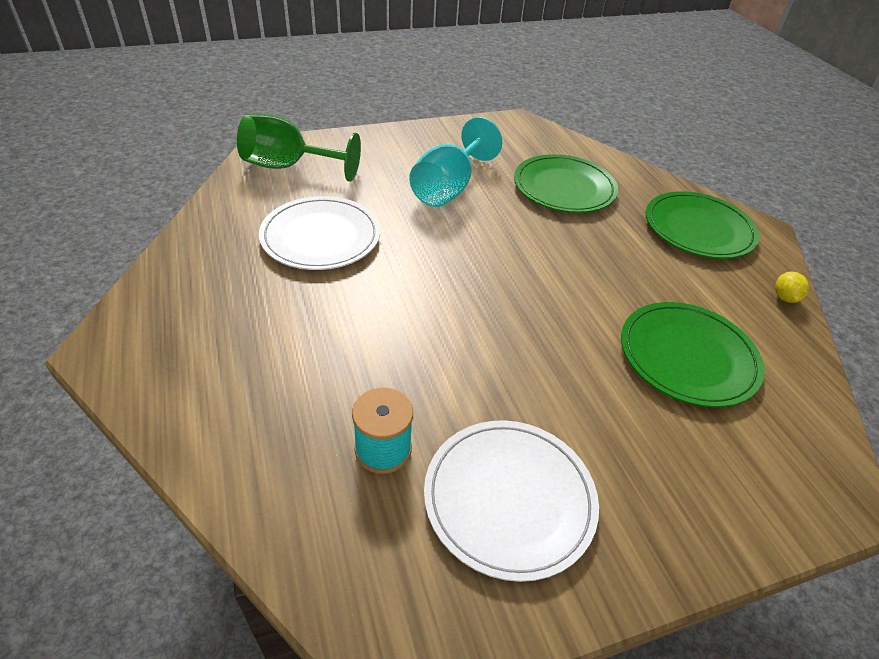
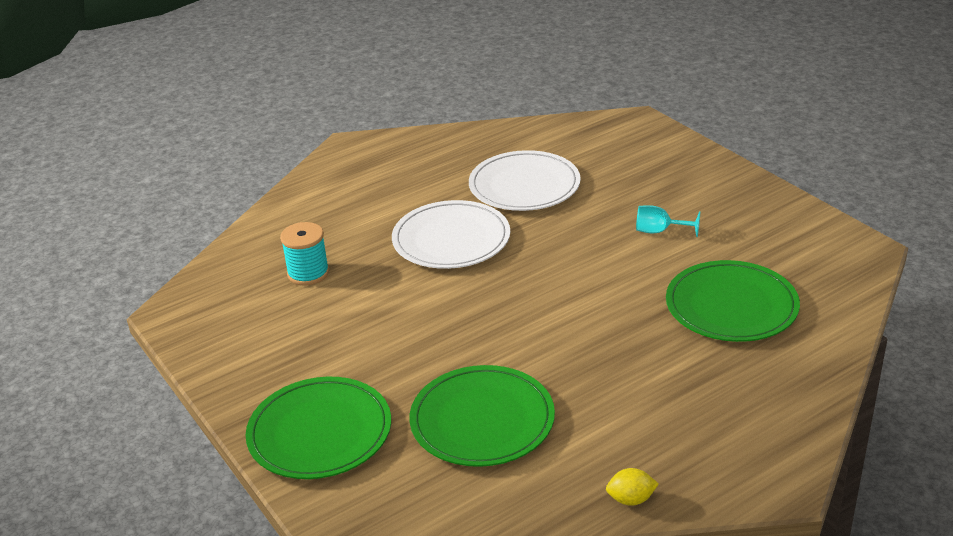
camera: 80 degrees right, 10 degrees down
(288, 167) = (618, 140): green goblet -> none
(448, 188) = (659, 231): turquoise goblet -> turquoise goblet, size x0.49
(509, 499) = (284, 336): white plate -> white plate (451, 239)
(698, 229) = (729, 422): green plate -> green plate (320, 432)

